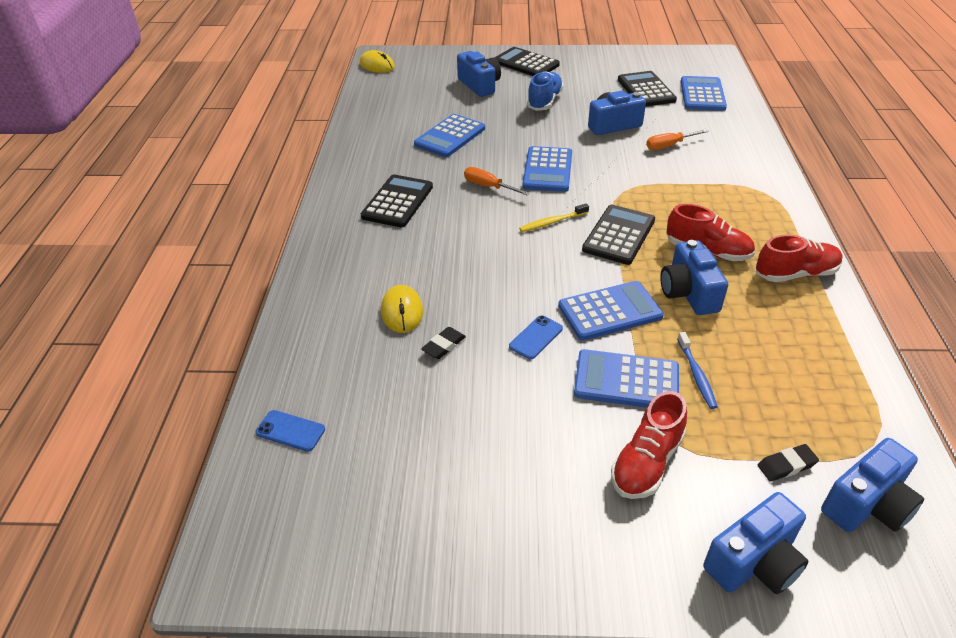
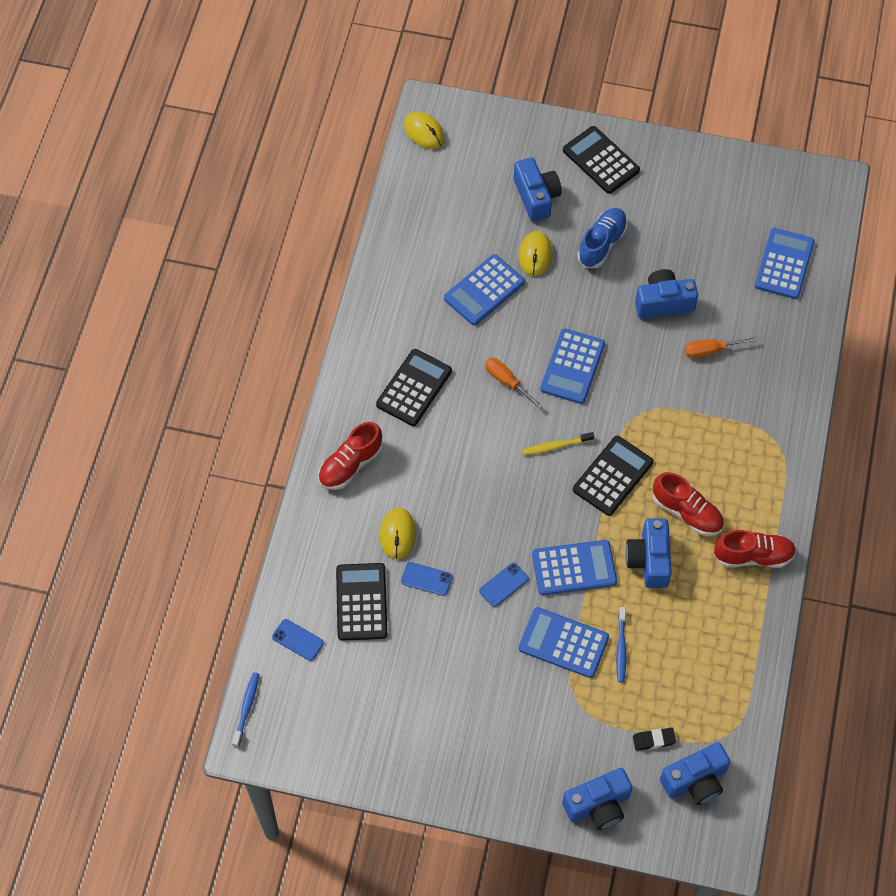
camera: 10 degrees right, 20 degrees up
(220, 523) = (246, 708): none -> blue toothbrush
(444, 345) = (426, 579): black eraser -> blue phone
(489, 113) = (535, 255): none -> yellow mouse
(646, 90) = (723, 243): black calculator -> black calculator (361, 602)
(646, 462) = (553, 718): red shoe -> red shoe (350, 464)

